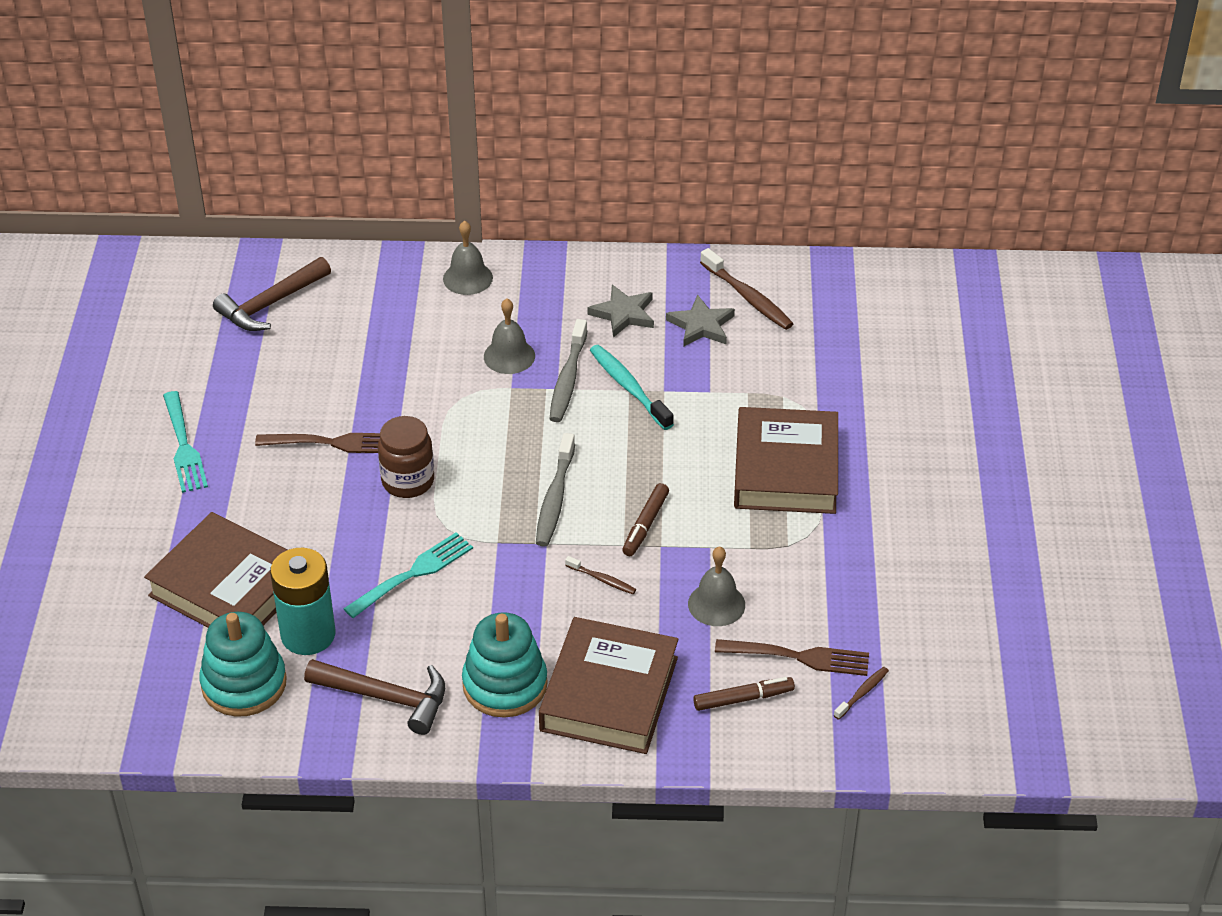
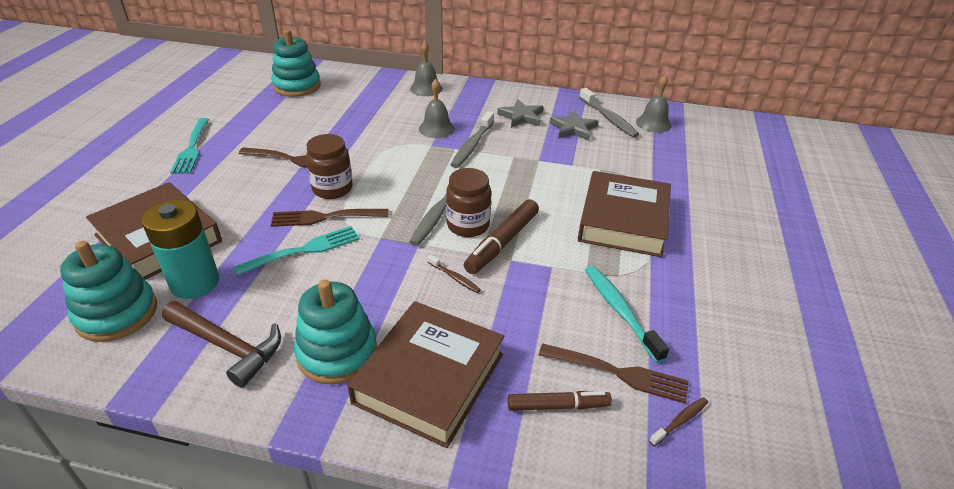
camera: 10 degrees right, 5 degrees down
(270, 304) = (297, 86): brown hammer -> turquoise stacking toy
(417, 525) = (325, 217): none -> brown fork
(598, 507) = (468, 225): none -> brown jar
(629, 387) = (514, 155): turquoise toothbrush -> turquoise toothbrush (620, 311)
(645, 525) = (502, 243): brown marker -> brown marker, size x1.51
(716, 604) = (548, 313): grey bell -> grey bell (653, 123)
(748, 297) = (608, 118): brown toothbrush -> grey toothbrush

